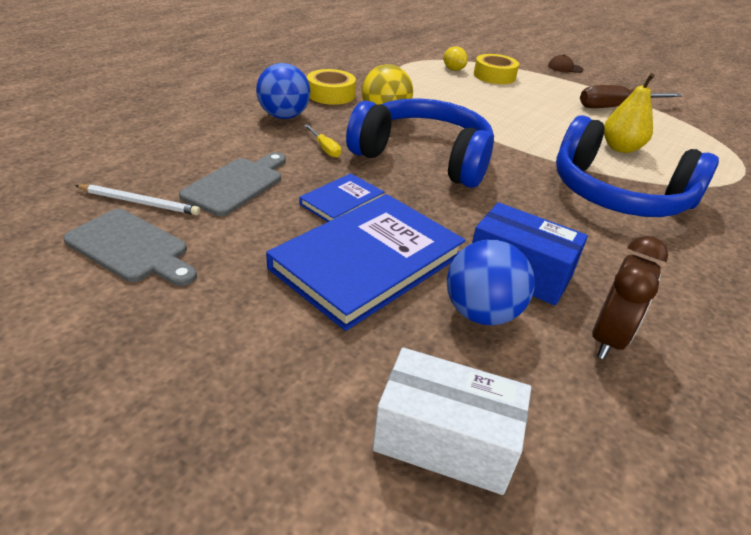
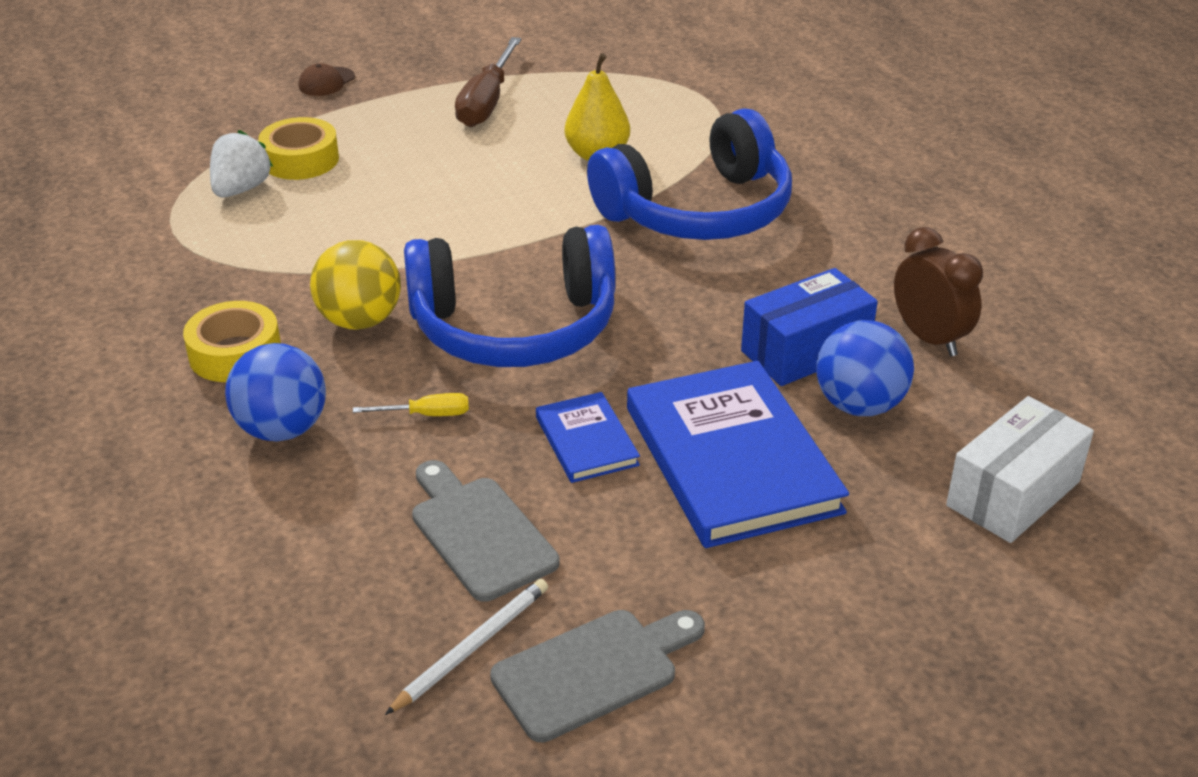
camera: 60 degrees left, 0 degrees up
(424, 157) = (515, 328): blue headphones -> blue headphones turned 150 degrees counterclockwise
(453, 69) = (241, 189): yellow lemon -> white strawberry

